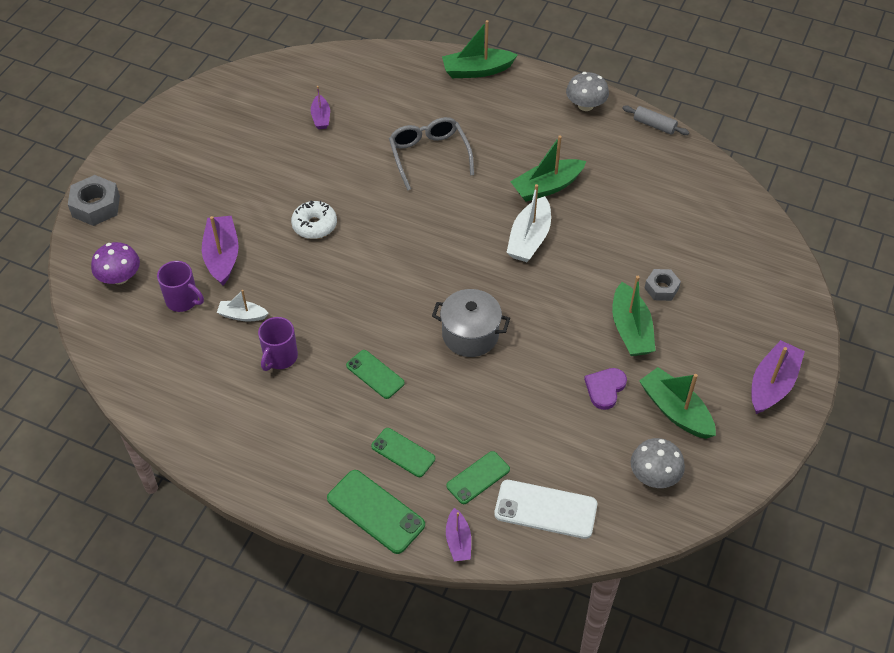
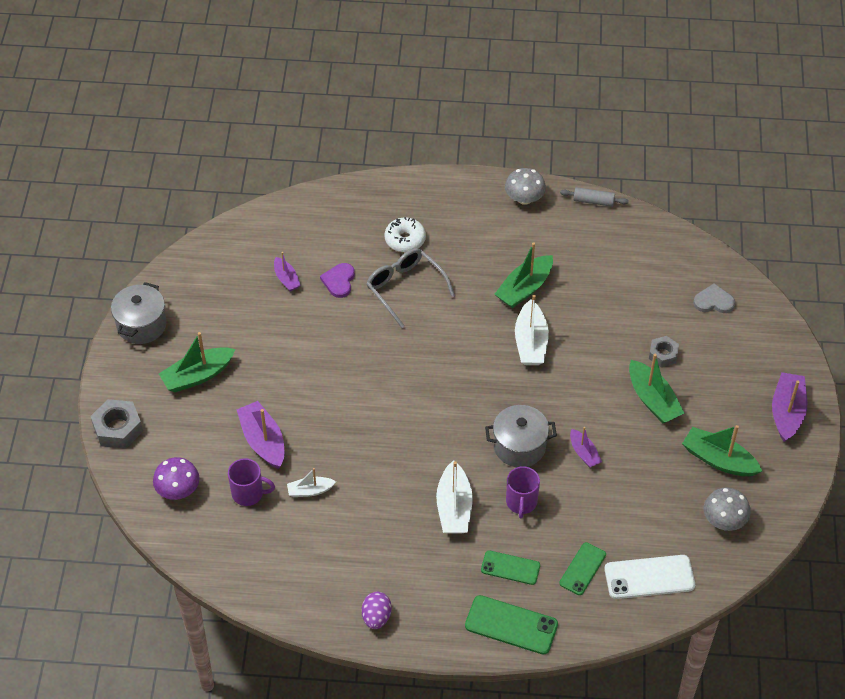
camera: 20 degrees left, 0 degrees up
(168, 122) = (141, 325): none -> grey pot
(243, 458) = (376, 617): none -> purple egg
(280, 357) = (363, 518): purple mug -> purple mug (521, 502)
(314, 225) = (333, 386): white donut -> white donut (405, 239)
(375, 374) = (454, 507): green phone -> white boat
(458, 541) = (590, 627): purple boat -> purple boat (584, 453)
(477, 70) = (410, 190): green boat -> green boat (198, 375)
(605, 388) = (653, 458): purple heart -> purple heart (339, 281)
(738, 251) = (713, 301): none -> grey heart

